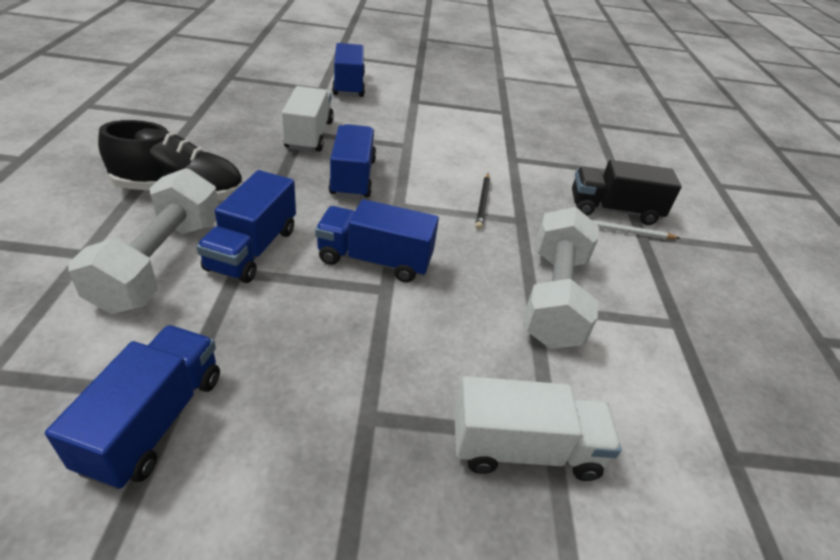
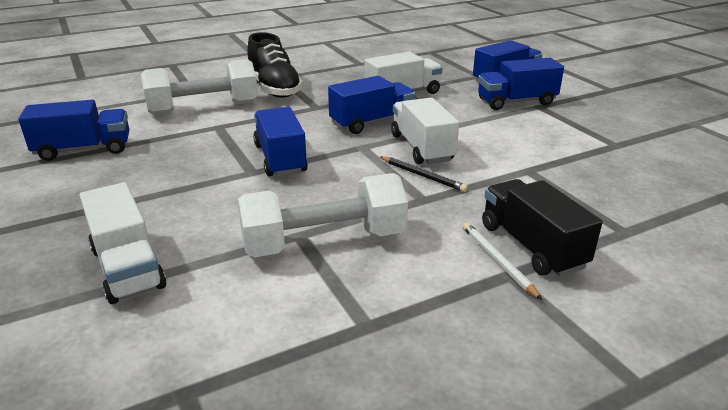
camera: 65 degrees right, 10 degrees down
(253, 249) = (244, 123): blue truck -> blue truck (516, 102)
(433, 180) = (421, 148): none -> white truck
(482, 202) = (422, 176): black pencil -> black pencil turned 120 degrees counterclockwise

